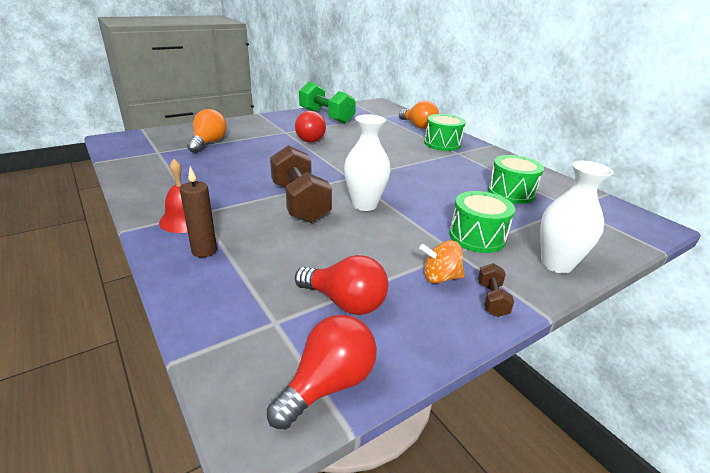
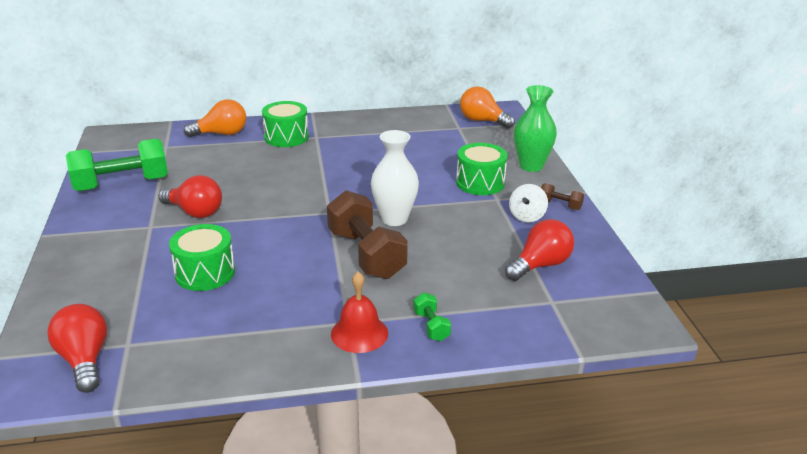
camera: 65 degrees left, 0 degrees up
(204, 251) = (431, 326): brown candle -> green dumbbell
(208, 143) = (132, 295): orange light bulb -> orange light bulb (482, 121)
(300, 202) = (366, 254): brown dumbbell -> brown dumbbell turned 60 degrees clockwise
(328, 384) = (620, 291): red light bulb -> red light bulb (85, 360)
(440, 277) = (527, 216): orange spinning top -> white spinning top
(511, 192) = (418, 142): green drum -> green drum (205, 273)
(556, 264) = (531, 166): white vase -> green vase

